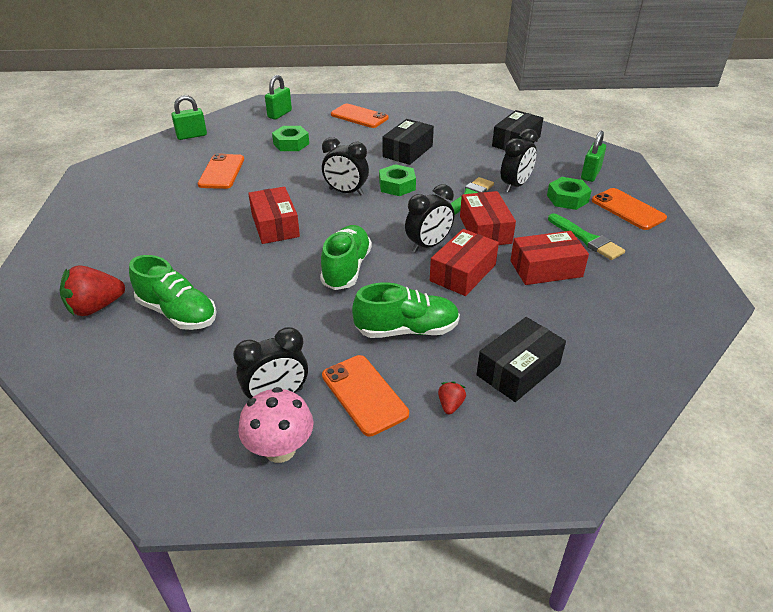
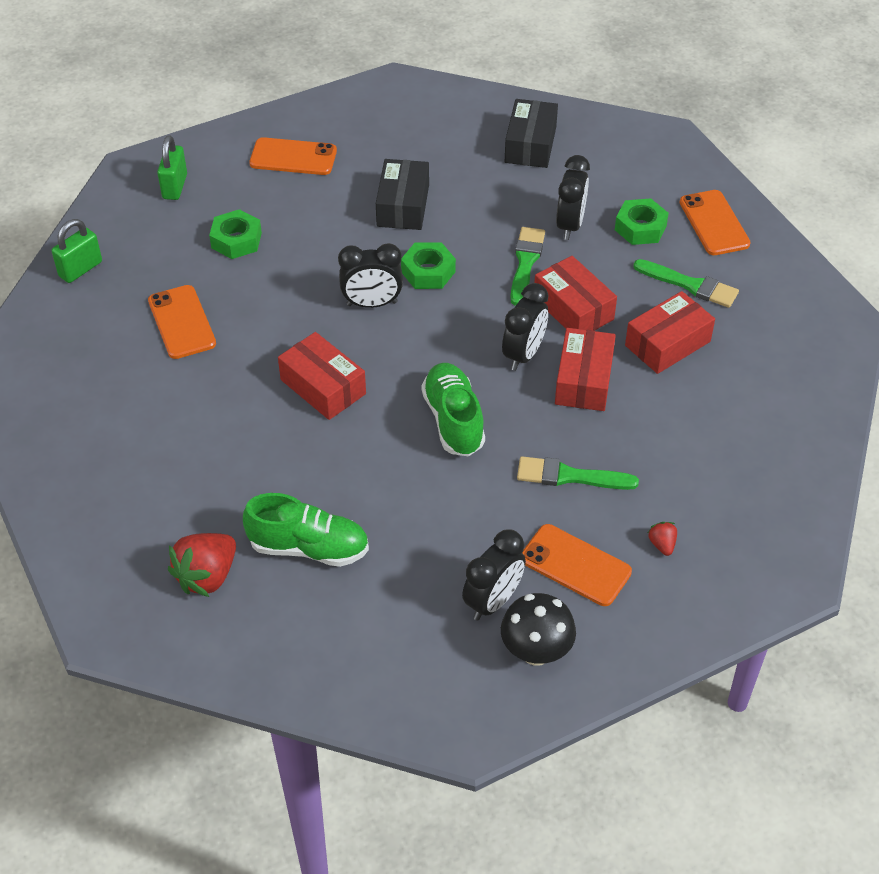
camera: 25 degrees left, 10 degrees up
(280, 449) = (536, 651): pink mushroom -> black mushroom
(407, 330) = (570, 476): green shoe -> green brush
(518, 370) = (703, 481): black box -> none
(590, 174) = (647, 177): green padlock -> none
(628, 209) = (714, 223): orange phone -> orange phone turned 45 degrees clockwise

